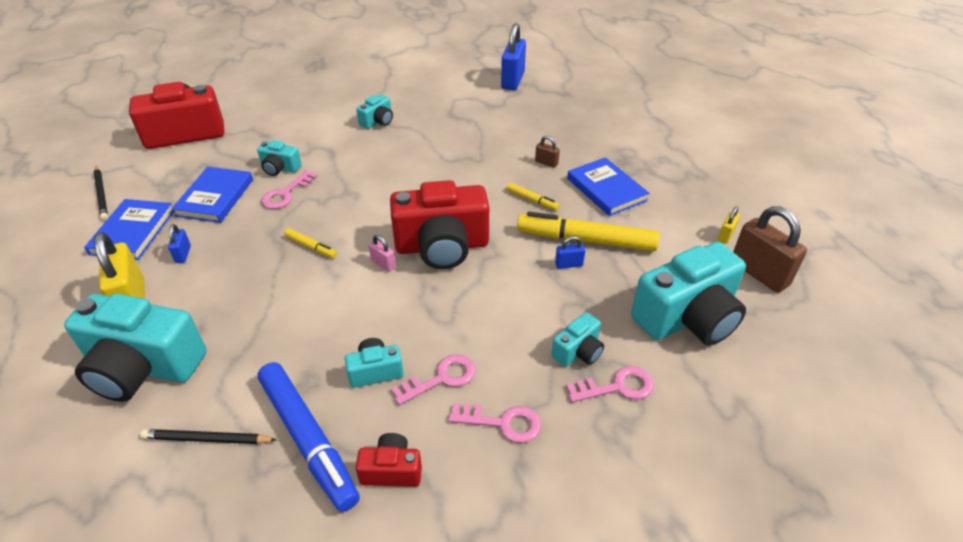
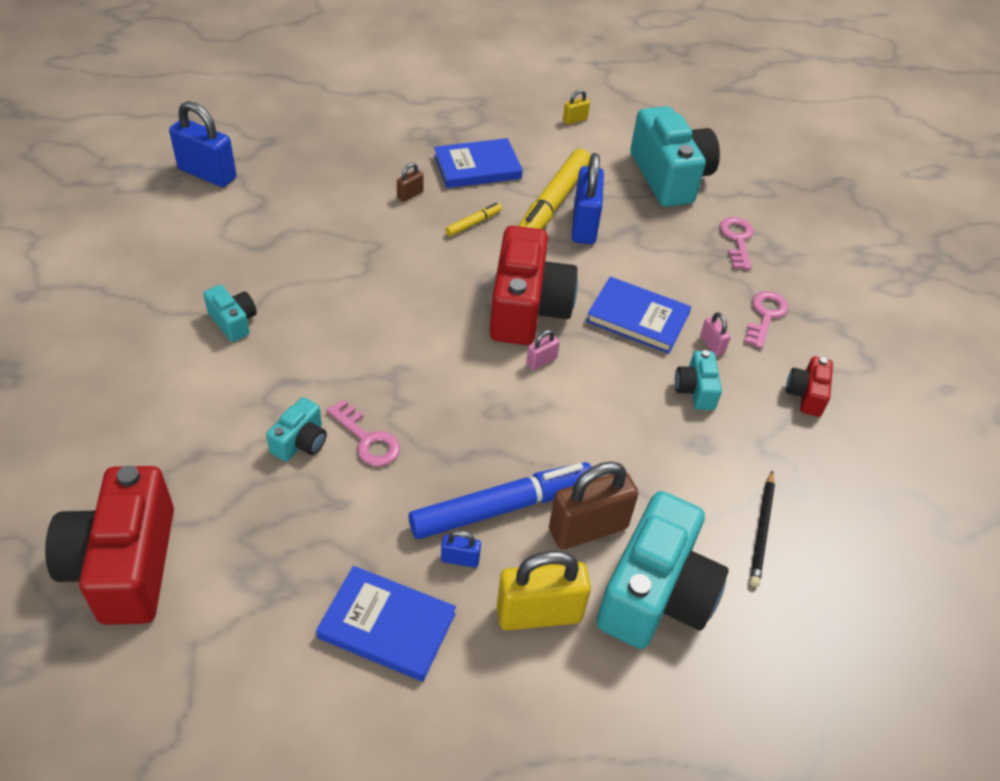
camera: 80 degrees left, 5 degrees up
(102, 194) = (263, 681): black pencil -> none
(215, 197) = (341, 522): blue book -> blue book (637, 318)
(308, 439) = (769, 449): blue marker -> blue marker (502, 507)
(311, 247) = (490, 422): yellow marker -> none
(441, 378) = (712, 345): pink key -> pink padlock
(568, 264) = (584, 225): blue padlock -> blue padlock, size x2.15
(578, 351) = (695, 251): turquoise camera -> none
(725, 235) = (575, 120): yellow padlock -> yellow padlock turned 75 degrees counterclockwise
(759, 273) = (628, 121): brown padlock -> brown padlock (588, 529)

